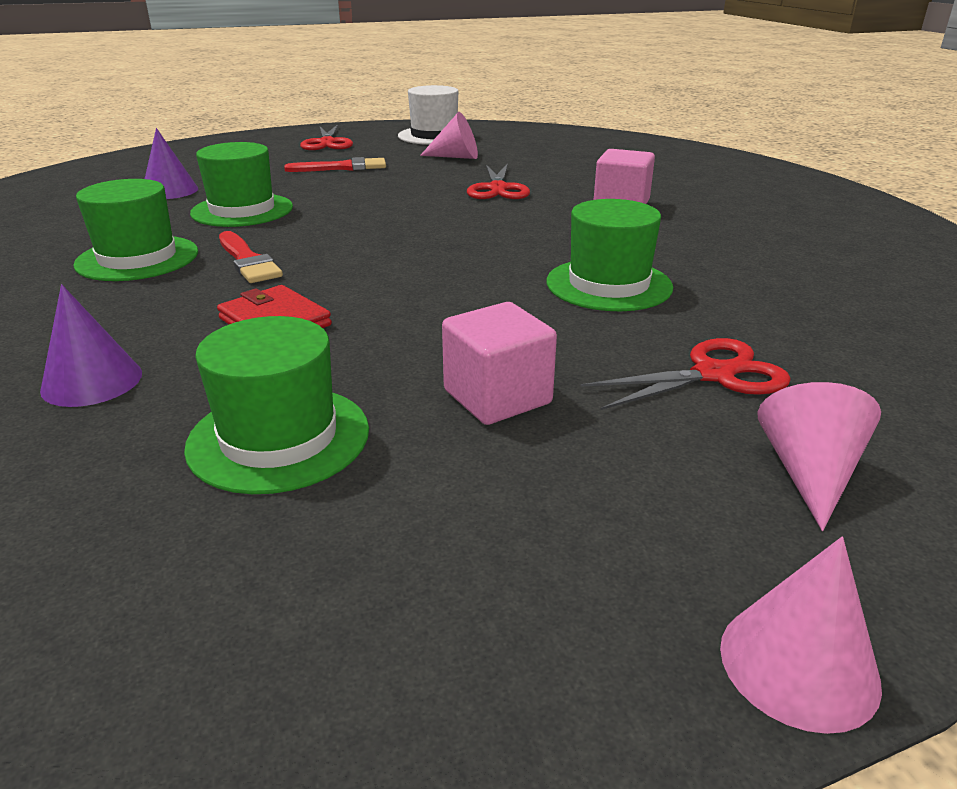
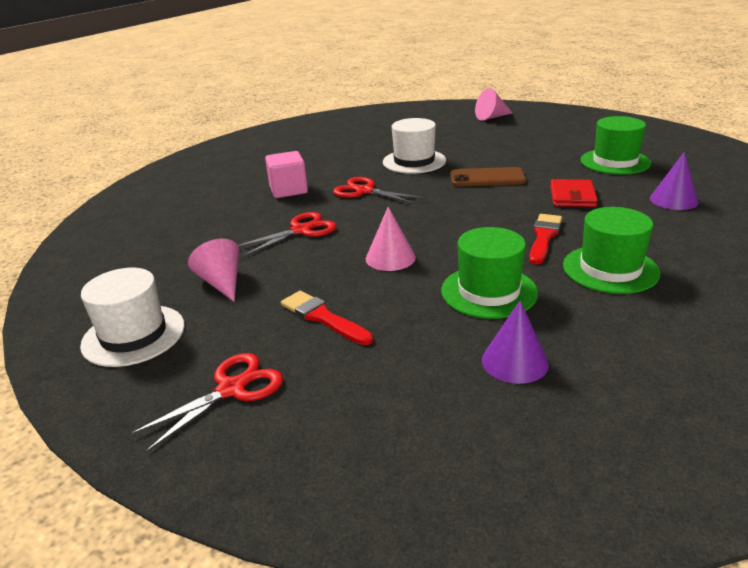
camera: 125 degrees left, 0 degrees up
(448, 302) = (487, 178): none -> brown phone
(497, 397) = (532, 149): pink cube -> none
(608, 284) = (414, 161): green hat -> white hat
(713, 375) = (460, 133): red scissors -> red scissors (365, 191)
(798, 664) = (555, 108): pink cone -> pink cone (390, 258)

